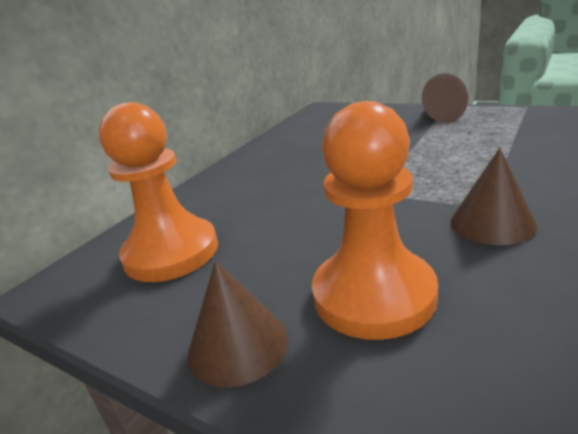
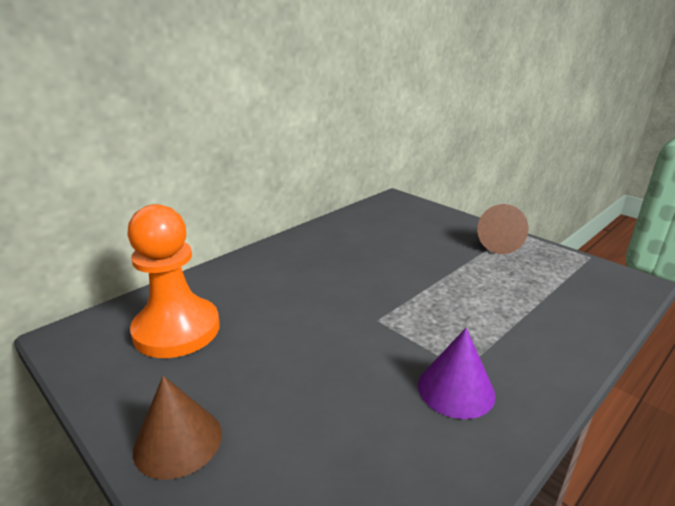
camera: 10 degrees right, 0 degrees up
(373, 295) = (308, 430): orange pawn -> none
(492, 223) = (456, 389): brown cone -> purple cone

